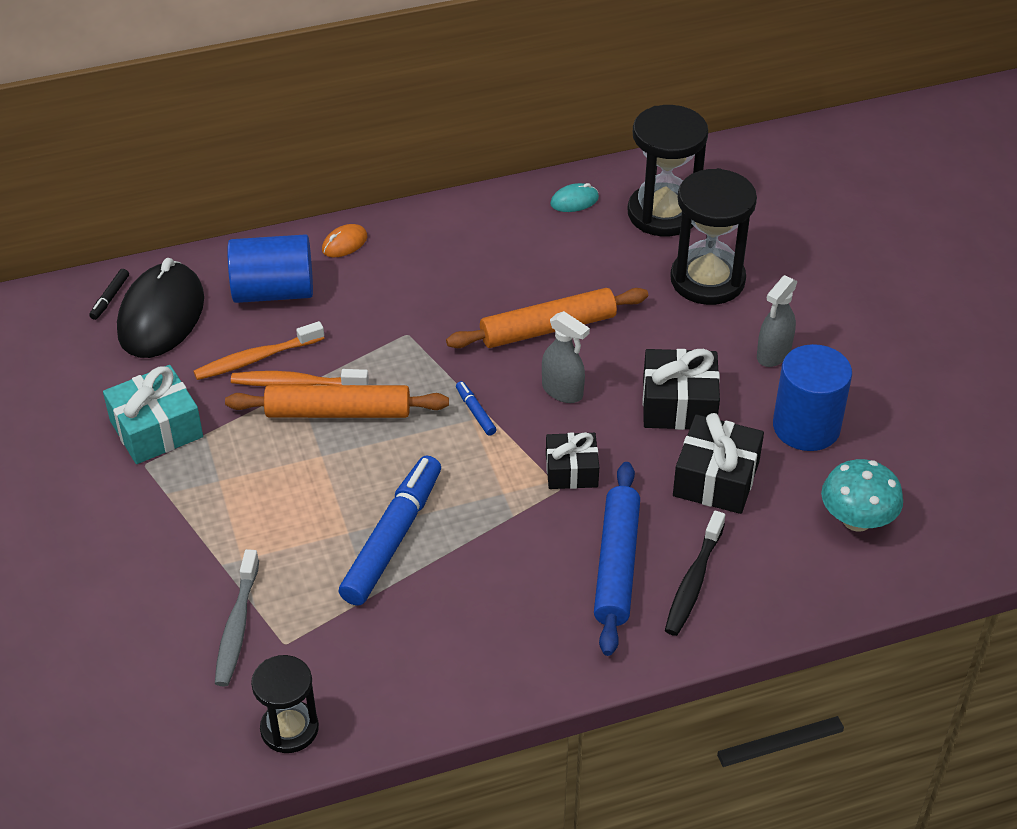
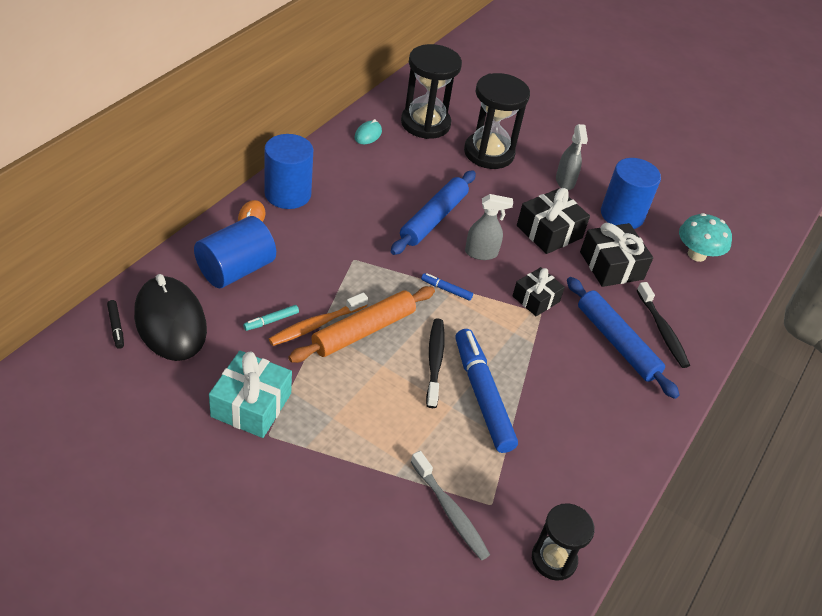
camera: 45 degrees left, 0 degrees up
(256, 358) = (271, 321): orange toothbrush -> turquoise marker
(379, 479) = (435, 361): none -> black toothbrush
(409, 234) = (287, 194): none -> blue cylinder
(547, 328) = (433, 218): orange rolling pin -> blue rolling pin

